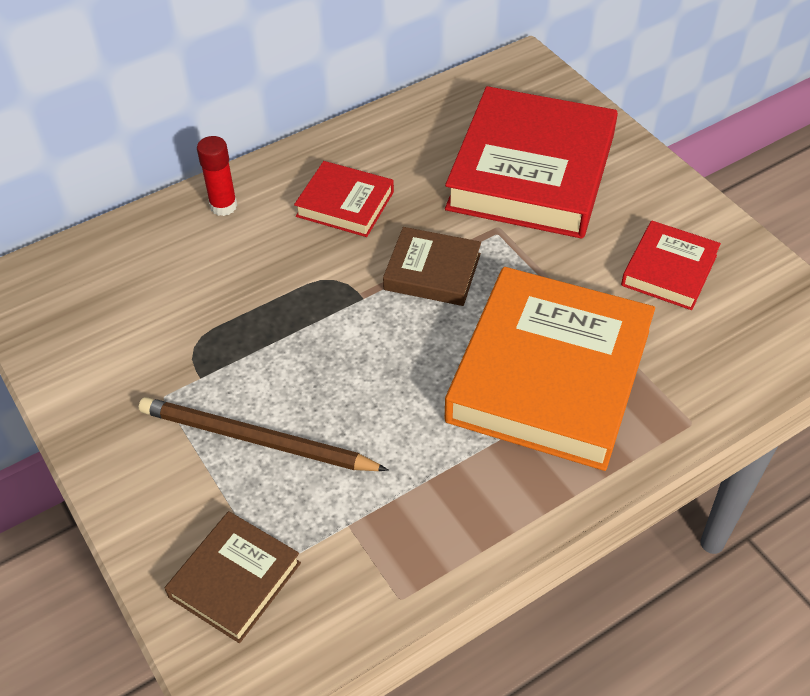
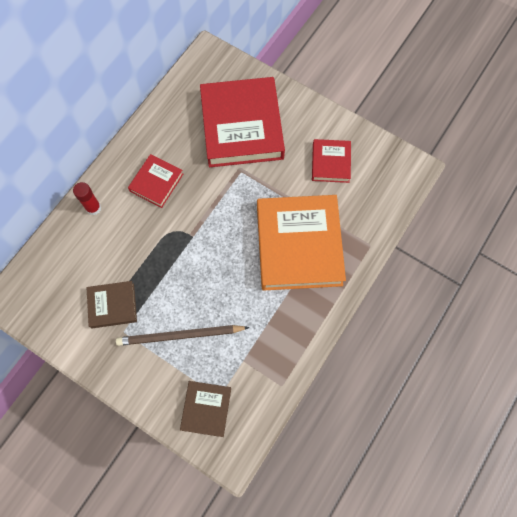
camera: 25 degrees left, 20 degrees up
(345, 204) = (156, 182): red book -> red book turned 60 degrees counterclockwise
(432, 271) = (219, 207): brown book -> brown book (112, 305)

